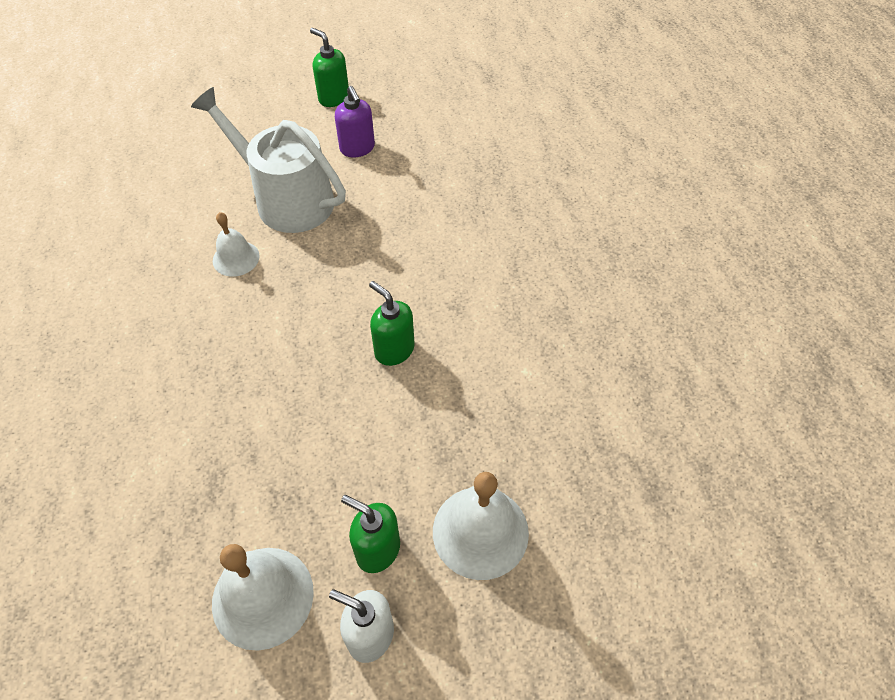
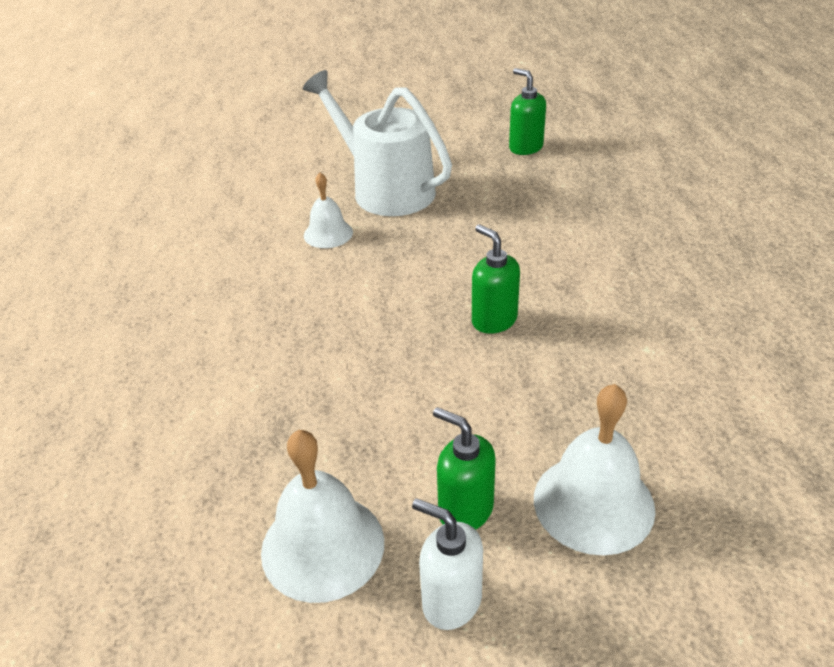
camera: 10 degrees right, 15 degrees down
(333, 98) = (440, 115): green soap dispenser -> green soap dispenser (525, 147)
(357, 148) = (462, 153): purple soap dispenser -> none

